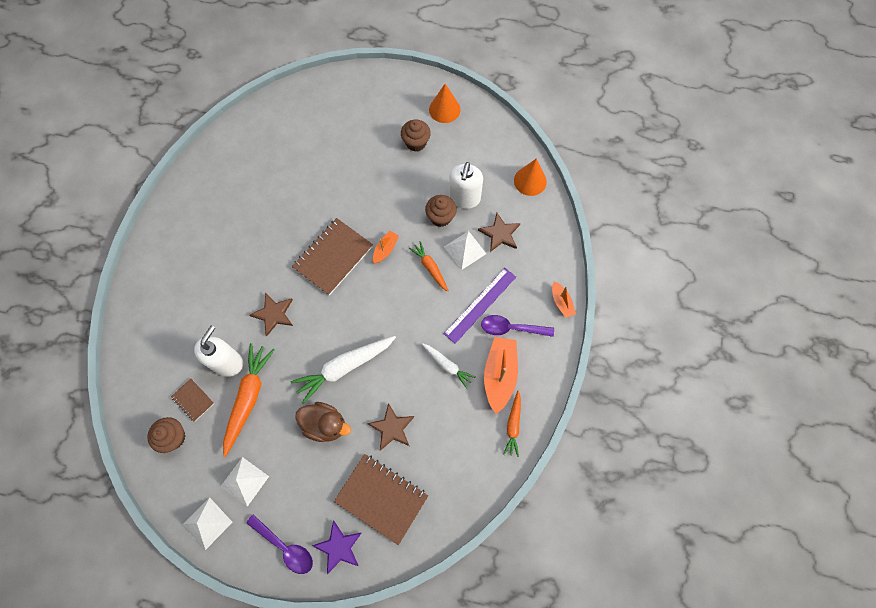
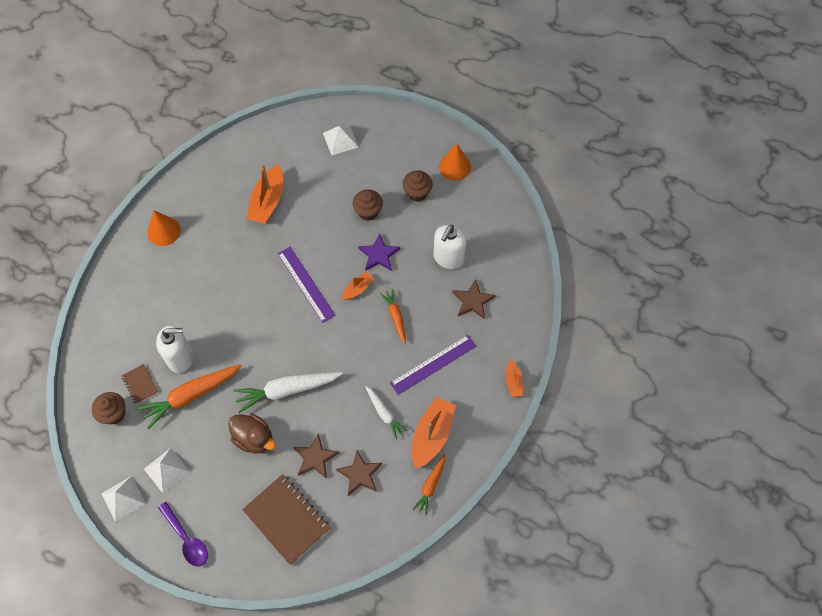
camera: 15 degrees right, 5 degrees down
(227, 362) = (180, 358): white soap dispenser -> white soap dispenser turned 45 degrees clockwise
(248, 398) = (191, 396): orange carrot -> orange carrot turned 150 degrees counterclockwise
(272, 185) = (268, 201): none -> orange boat
(273, 314) = (235, 324): brown star -> brown star (360, 474)
(333, 257) = (306, 284): brown notebook -> purple ruler
(339, 547) = (235, 553): purple star -> purple star (379, 254)
(440, 217) = (420, 271): brown cupcake -> brown cupcake (368, 212)
(465, 250) = (434, 308): white pyramid -> white pyramid (340, 140)
(511, 328) = (456, 394): purple spoon -> none
(530, 181) = (518, 256): orange cone -> orange cone (164, 231)

